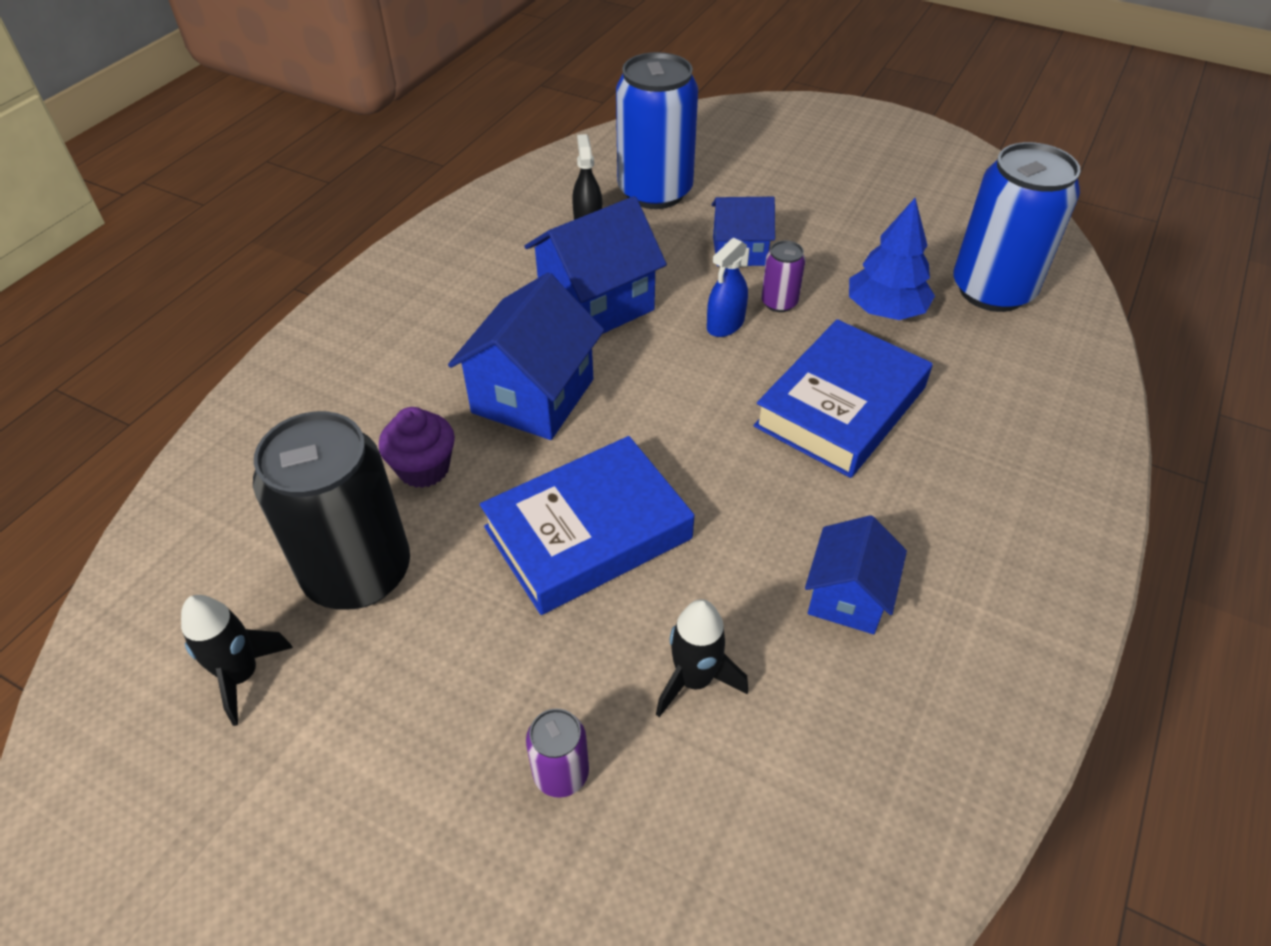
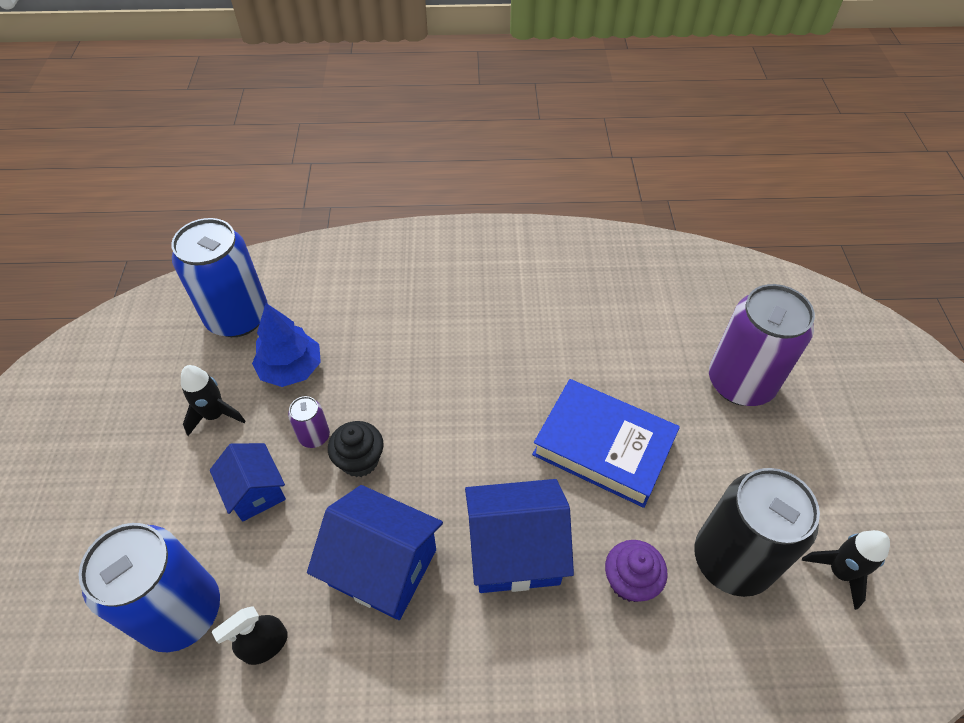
camera: 120 degrees left, 5 degrees up
(561, 773) = (740, 382): purple can -> purple can, size x2.27
(694, 680) = (650, 353): black rocket -> black rocket (215, 415)
(725, 324) = (360, 460): blue spray bottle -> black cupcake
(841, 407) = (409, 361): blue book -> none
(847, 596) = (552, 311): blue house -> none

